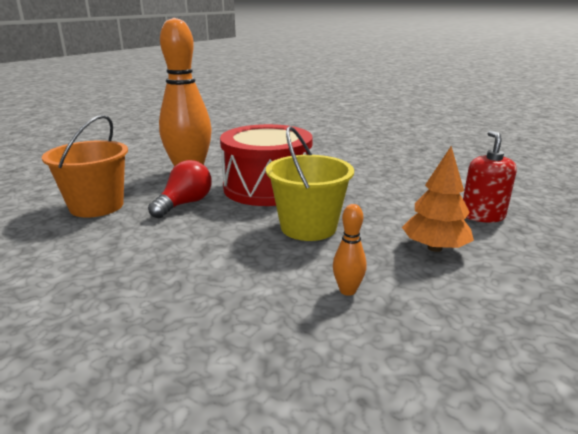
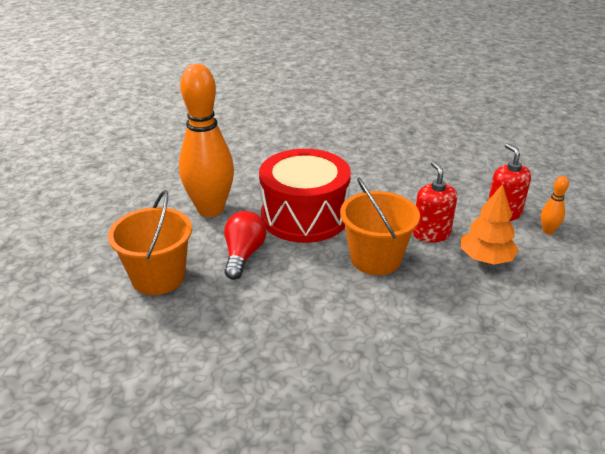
camera: 20 degrees left, 10 degrees up
(308, 227) = (375, 258): yellow bucket -> orange bucket
(347, 290) = (448, 318): orange bowling pin -> orange bowling pin (548, 231)
(385, 218) = (431, 234): none -> red soap dispenser

